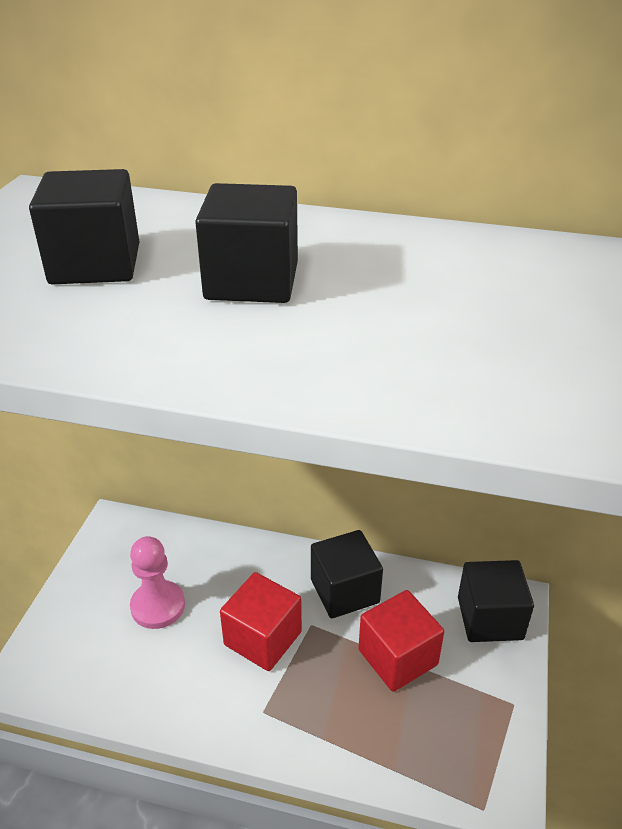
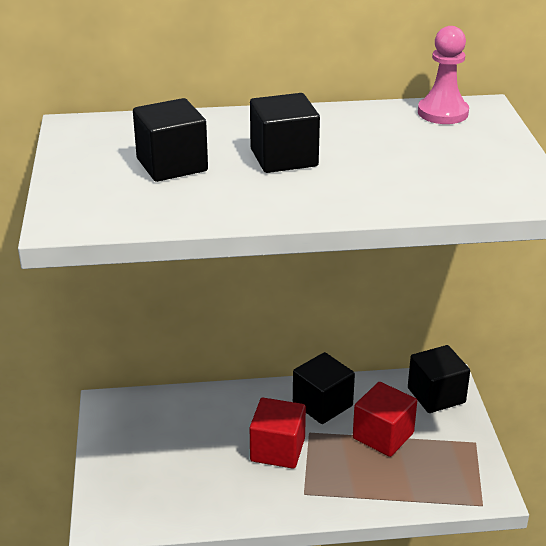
camera: 20 degrees left, 5 degrees down
(158, 606) = (182, 450): pink pawn -> pink pawn (442, 113)

